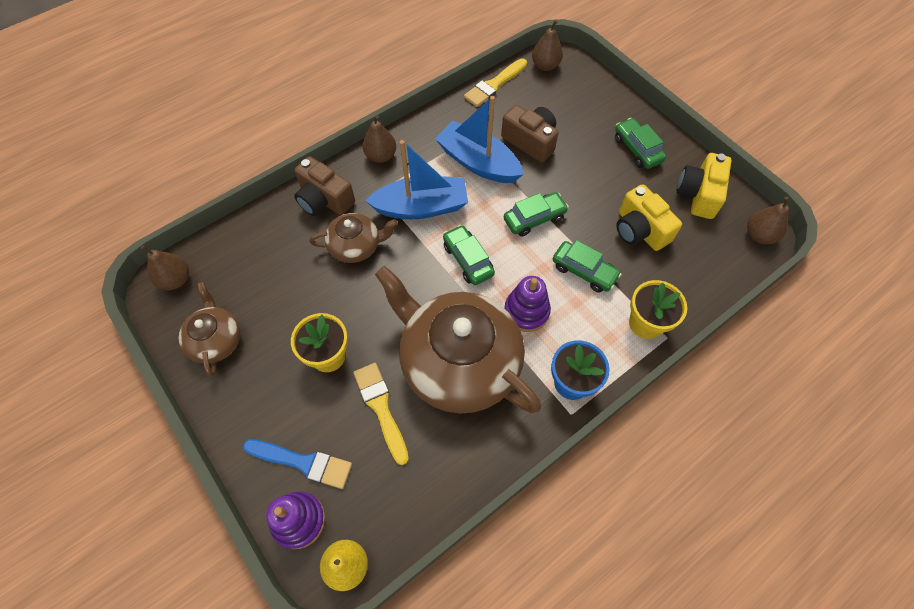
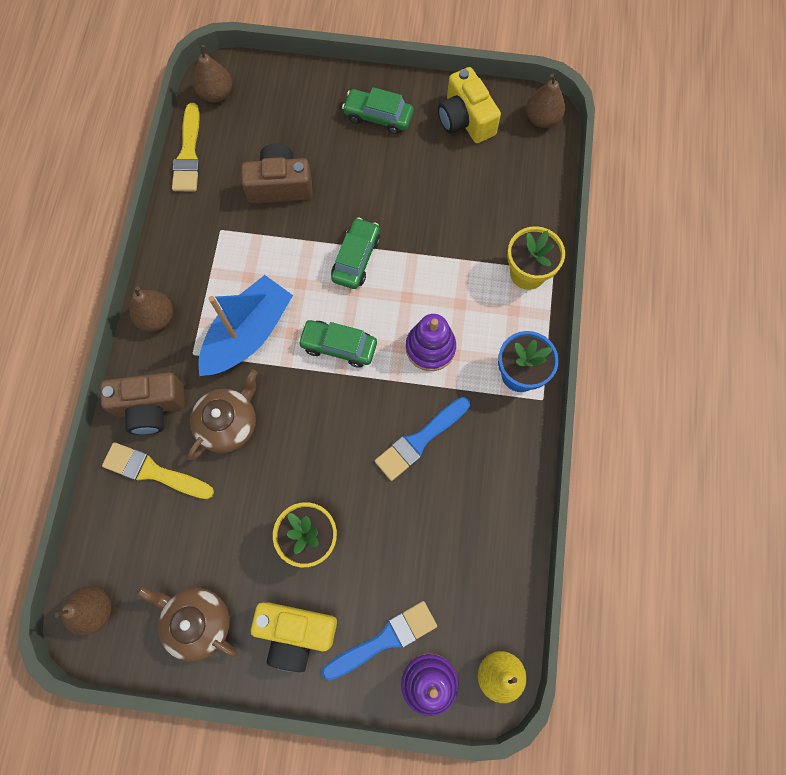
camera: 45 degrees left, 10 degrees up
(381, 408) = (399, 537): yellow brush -> yellow brush (153, 472)
(458, 362) = (420, 440): brown teapot -> blue brush
(478, 162) = (254, 247): blue boat -> none
(584, 271) = (441, 270): green car -> none
(640, 230) = (449, 193): yellow camera -> yellow camera (295, 633)

